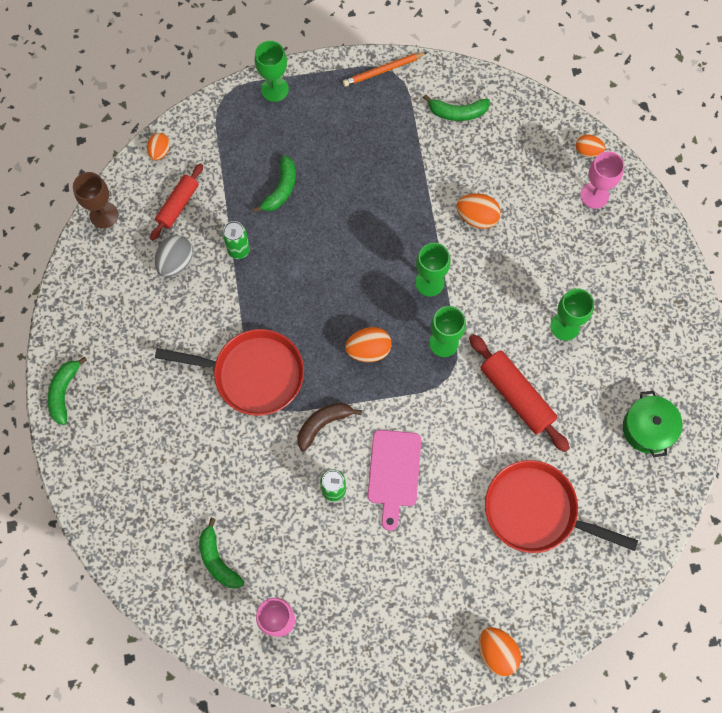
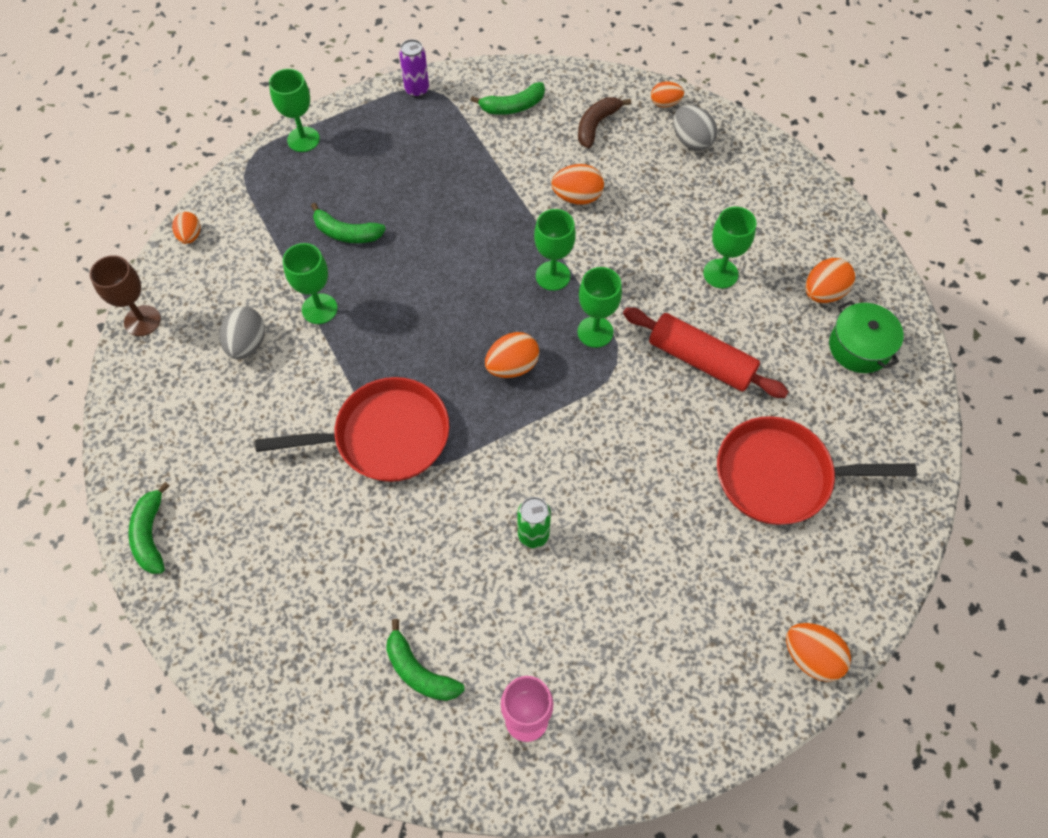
camera: 20 degrees left, 10 degrees down
(178, 205) = (230, 284): red rolling pin -> none
(239, 250) = (319, 309): green can -> green goblet
(281, 189) = (346, 233): green banana -> green banana turned 105 degrees clockwise
(323, 424) = (491, 464): brown banana -> brown banana (596, 125)
(383, 70) = (417, 90): orange pencil -> purple can
(393, 472) = (597, 490): pink cutting board -> none
(594, 195) = (691, 141): pink goblet -> grey egg
(641, 372) = (823, 293): none -> orange egg

